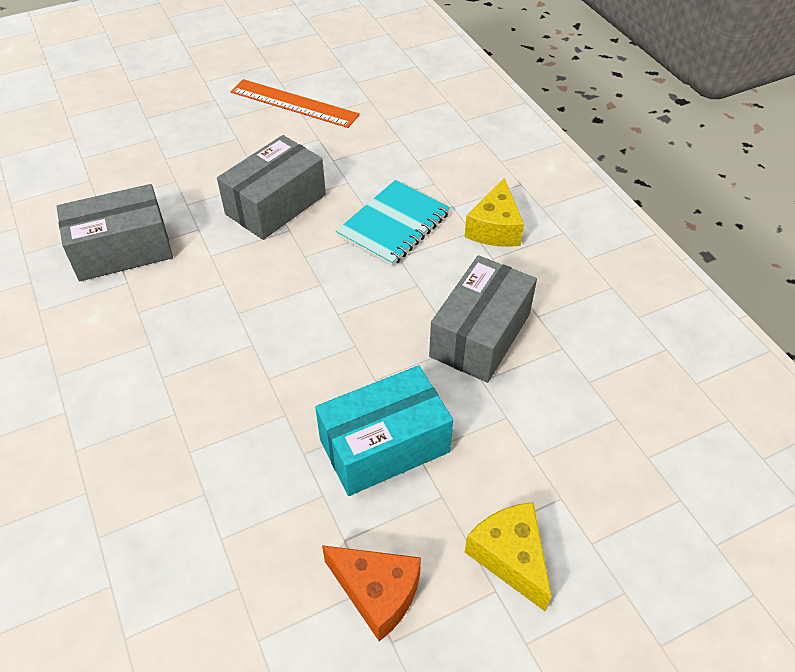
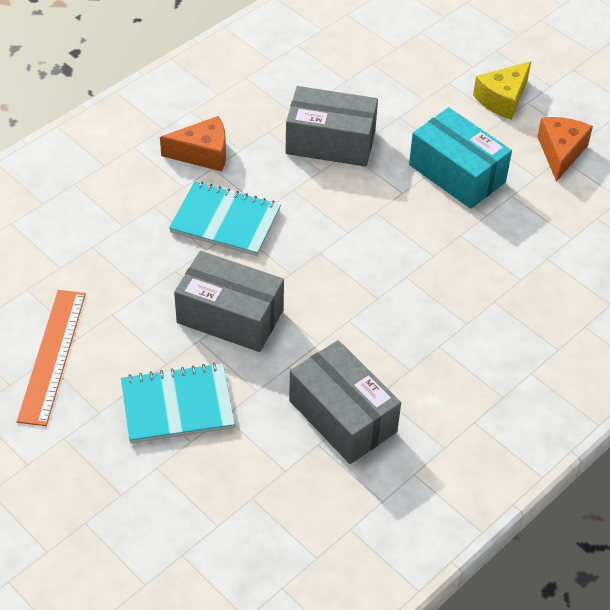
camera: 110 degrees left, 0 degrees up
(203, 157) = (177, 405): none -> turquoise notebook
(495, 228) = (203, 154): yellow cheese -> orange cheese

